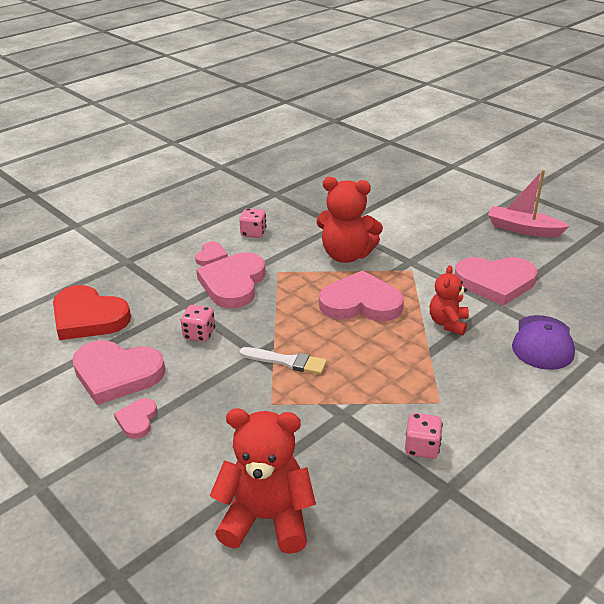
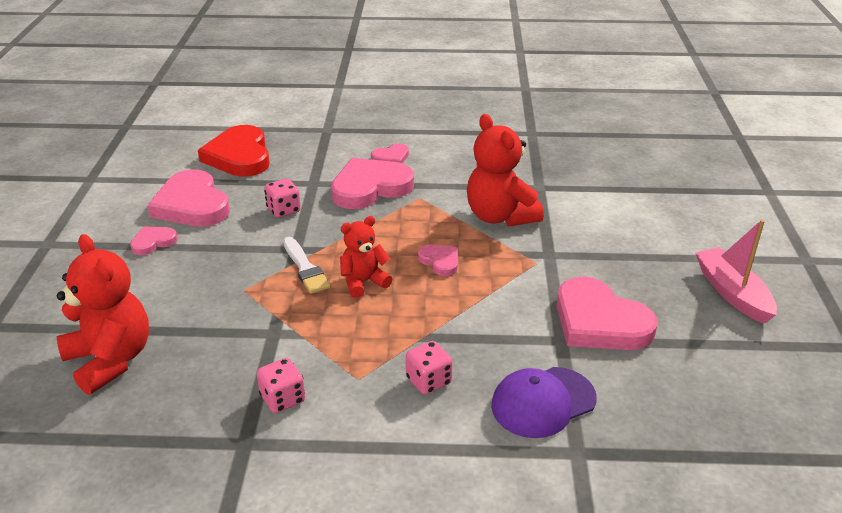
camera: 45 degrees right, 0 degrees up
(253, 233) = (455, 156): pink dice -> pink dice (428, 381)
(361, 303) = (440, 261): pink heart -> pink heart, size x0.49
(448, 323) = (484, 325): red teddy bear -> red teddy bear (363, 282)

